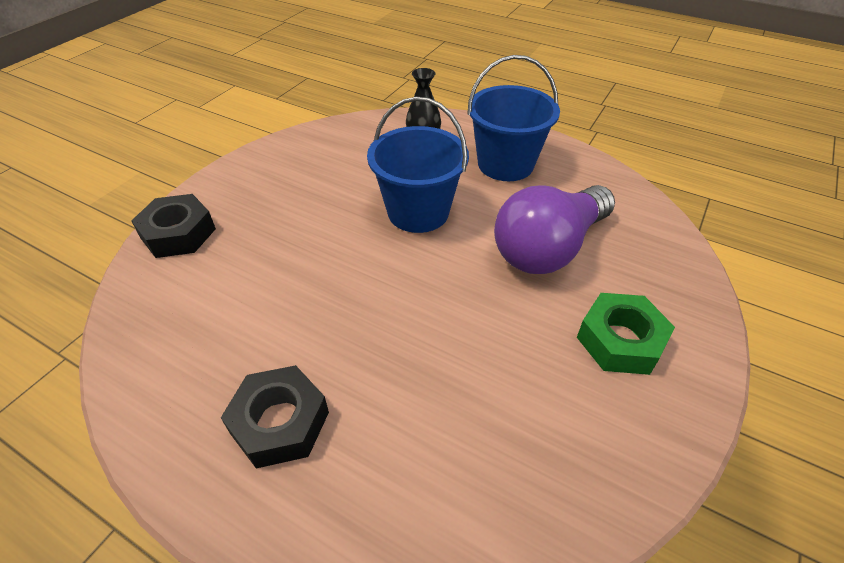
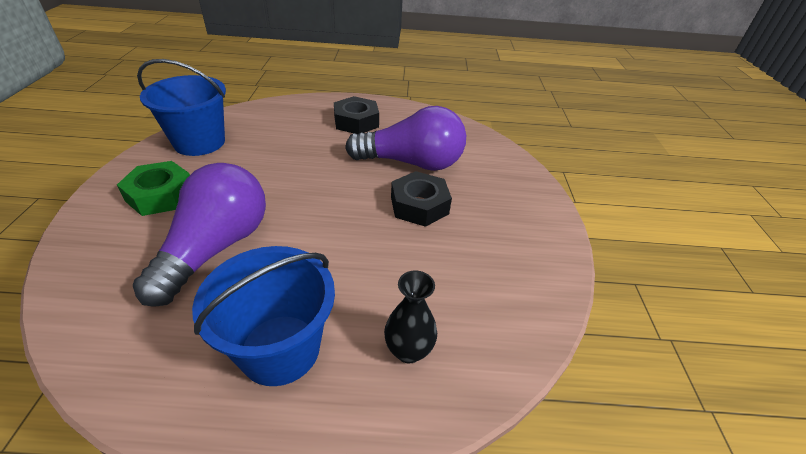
camera: 150 degrees right, 5 degrees down
(178, 233) = (517, 175): black nut -> black nut (419, 205)
(276, 292) = (412, 163): none -> purple light bulb
(418, 212) = (354, 246): blue bucket -> blue bucket (199, 142)

